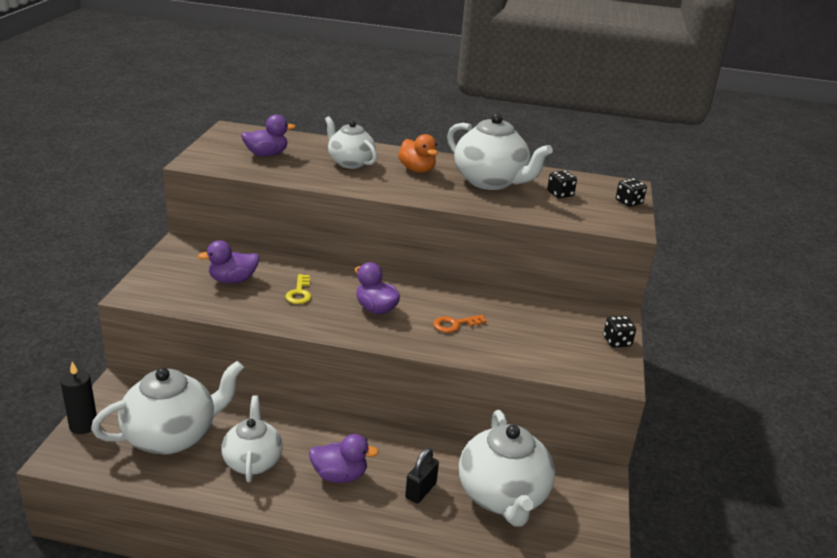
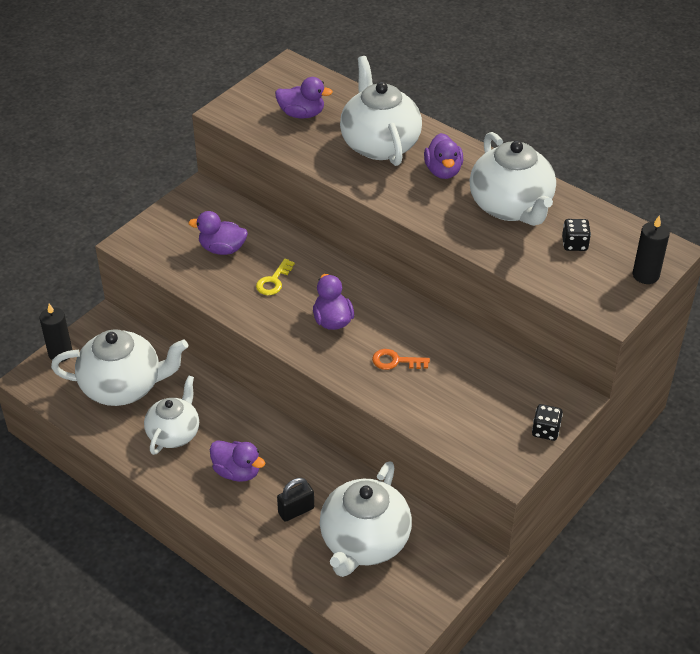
camera: 30 degrees right, 15 degrees up
(350, 162) = (379, 144): white teapot -> white teapot, size x1.56
(417, 170) = (443, 171): orange duck -> purple duck
(628, 202) = (645, 275): black dice -> black candle

